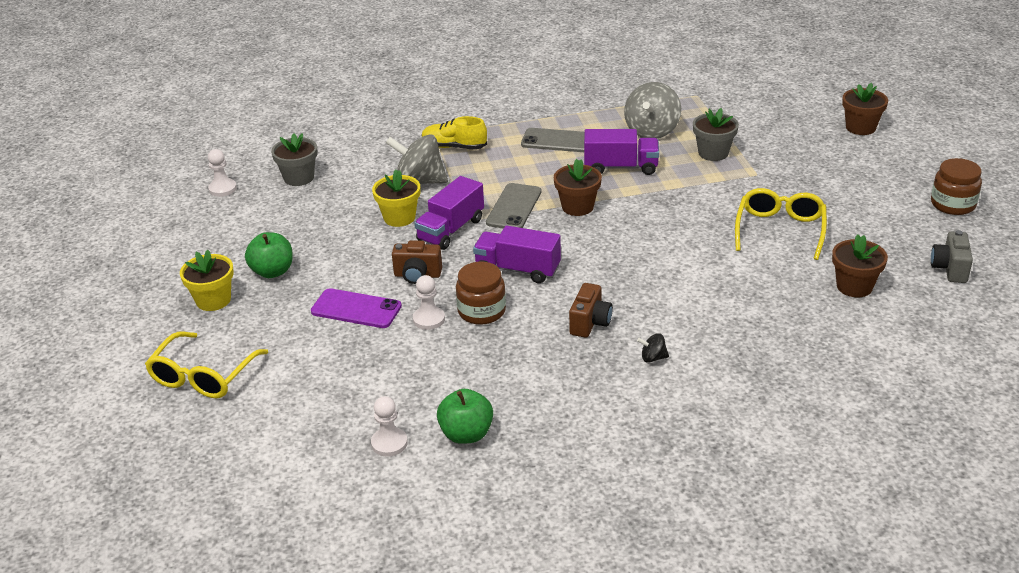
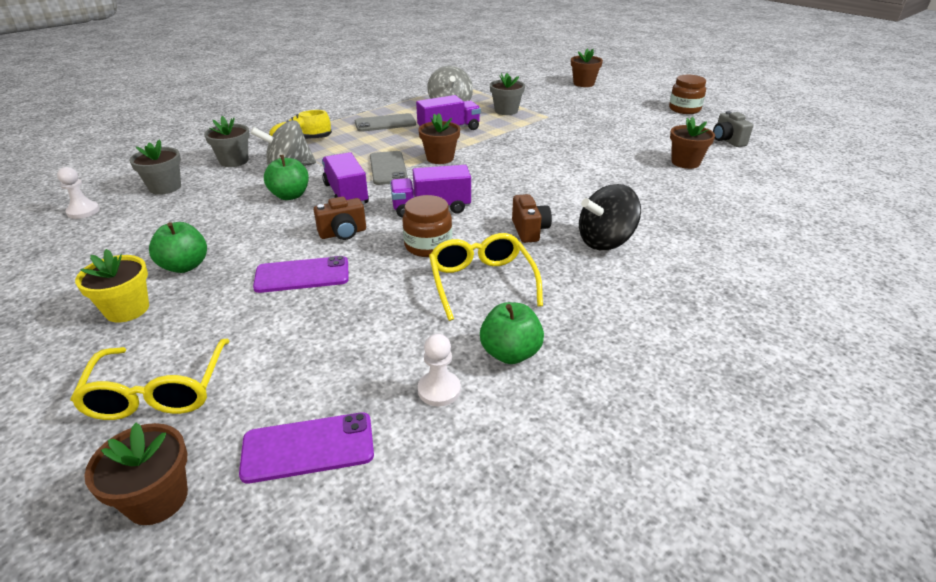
camera: 30 degrees left, 0 degrees up
(170, 449) = (157, 499): none -> brown flower pot
(274, 451) = (308, 447): none -> purple phone
(375, 159) = (234, 161): none -> grey flower pot
(399, 217) = (290, 195): yellow flower pot -> green apple
(429, 319) = (384, 264): white pawn -> none
(451, 230) = (346, 194): purple truck -> purple truck turned 150 degrees clockwise
(653, 358) = (605, 241): black spinning top -> black spinning top, size x2.30
(780, 230) = (599, 142): yellow glasses -> yellow glasses (481, 282)

